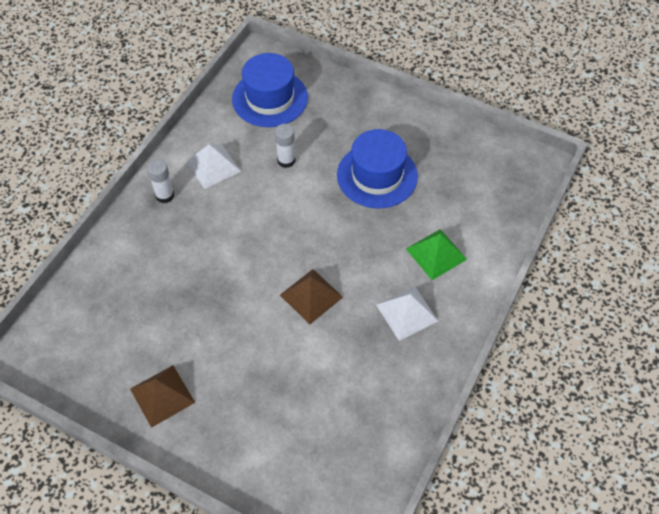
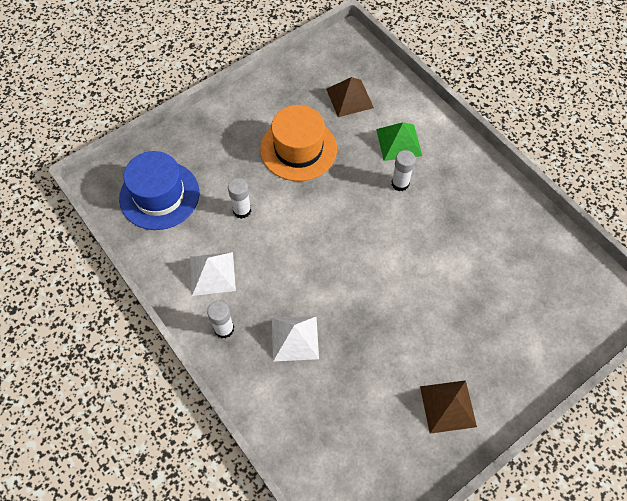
camera: 65 degrees left, 5 degrees up
(311, 296) = (397, 247): brown pyramid -> brown pyramid (349, 98)
(377, 175) = (298, 149): blue hat -> orange hat
(386, 272) = (400, 183): none -> white glue stick
(407, 312) = (445, 185): white pyramid -> white pyramid (295, 338)

